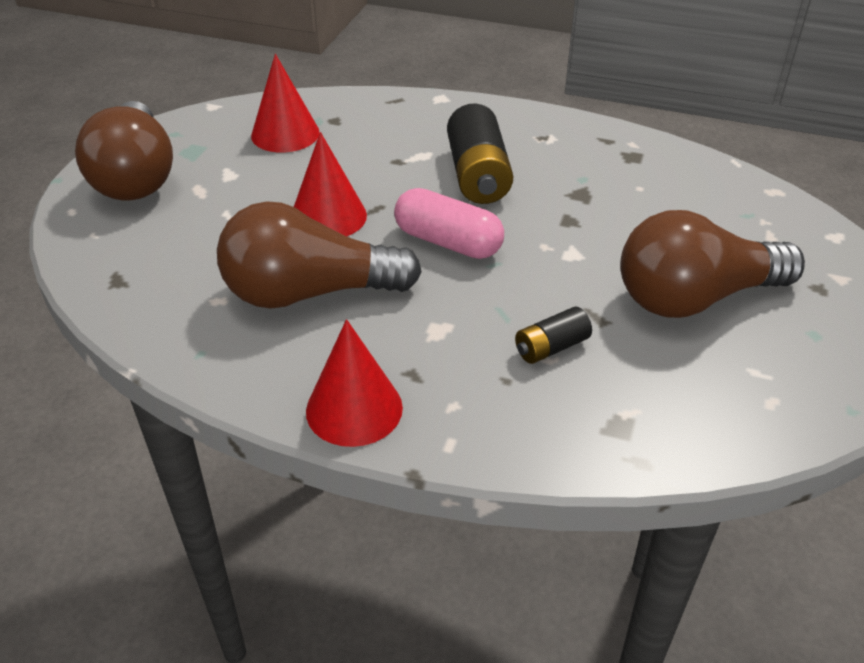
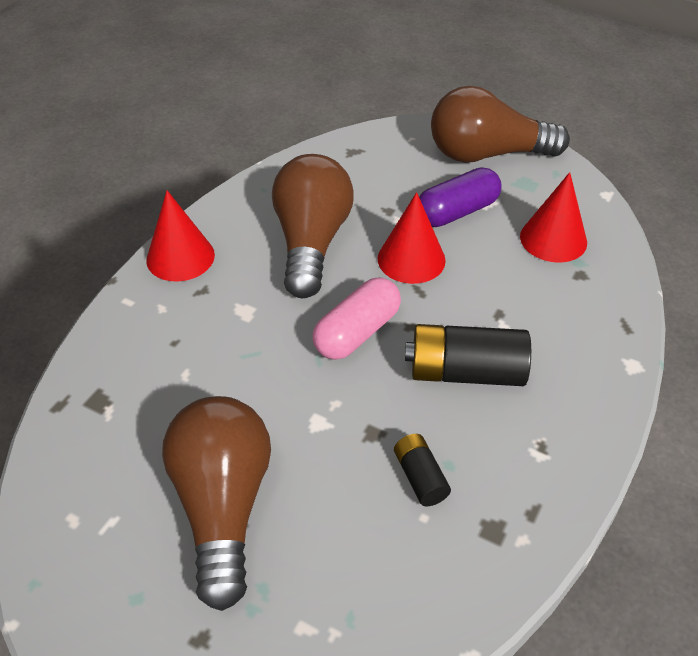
camera: 100 degrees right, 5 degrees up
(244, 192) = (457, 212): none -> purple capsule
(551, 347) = (198, 377): black battery -> black battery (420, 477)

